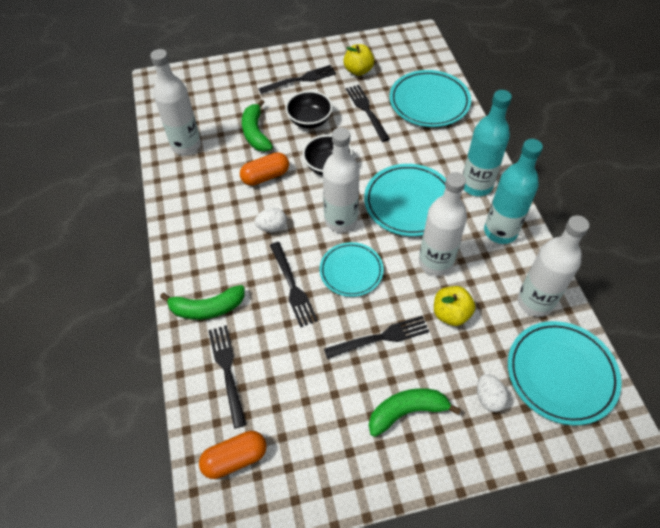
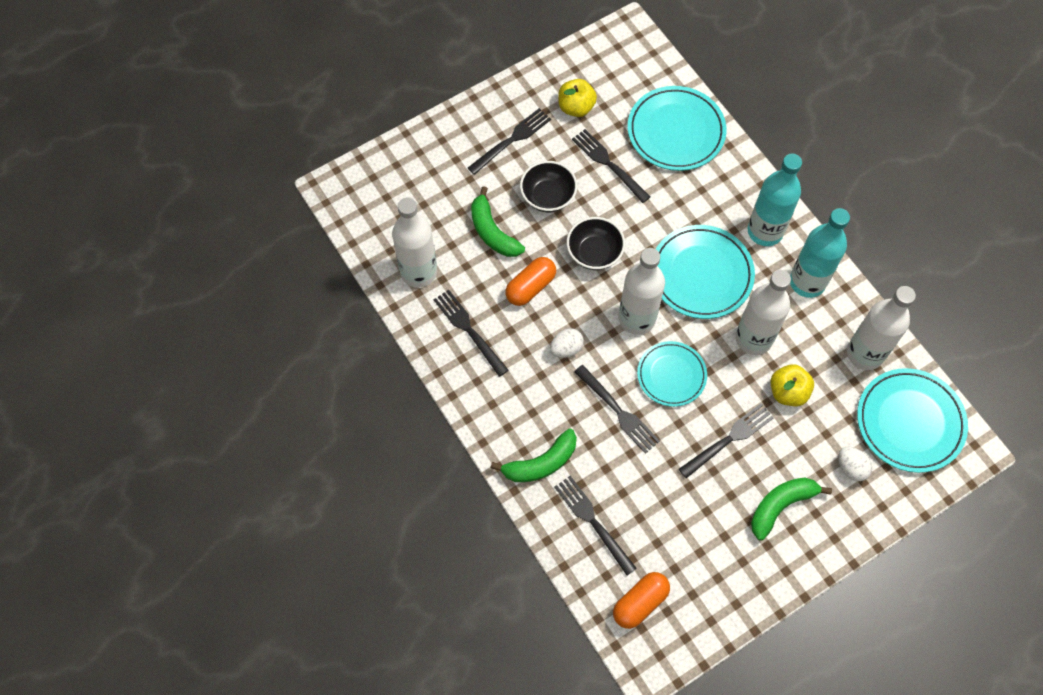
camera: 20 degrees left, 10 degrees up
(202, 194) = (469, 330): none -> black fork

